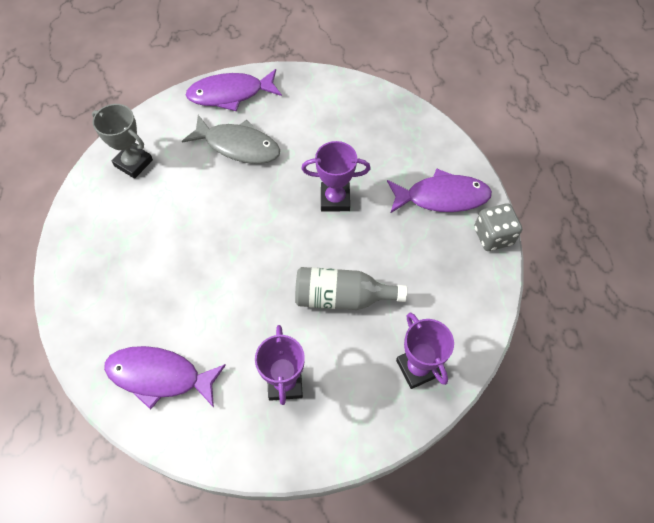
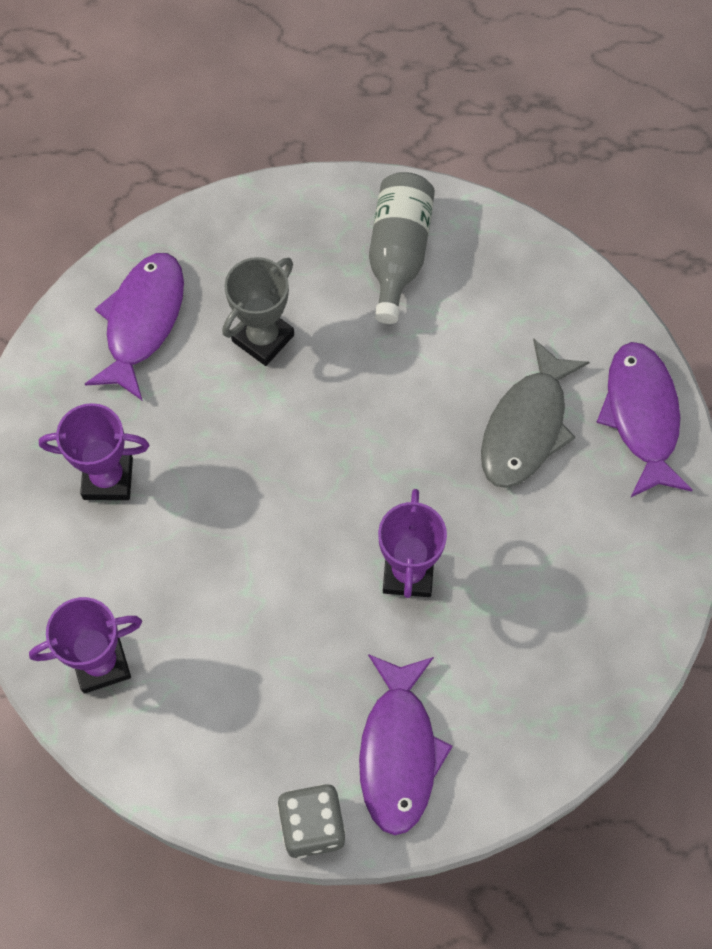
camera: 95 degrees right, 5 degrees up
(133, 163) = (500, 273): grey trophy -> grey trophy (263, 338)
(342, 297) = (229, 567): grey bottle -> grey bottle (398, 254)

